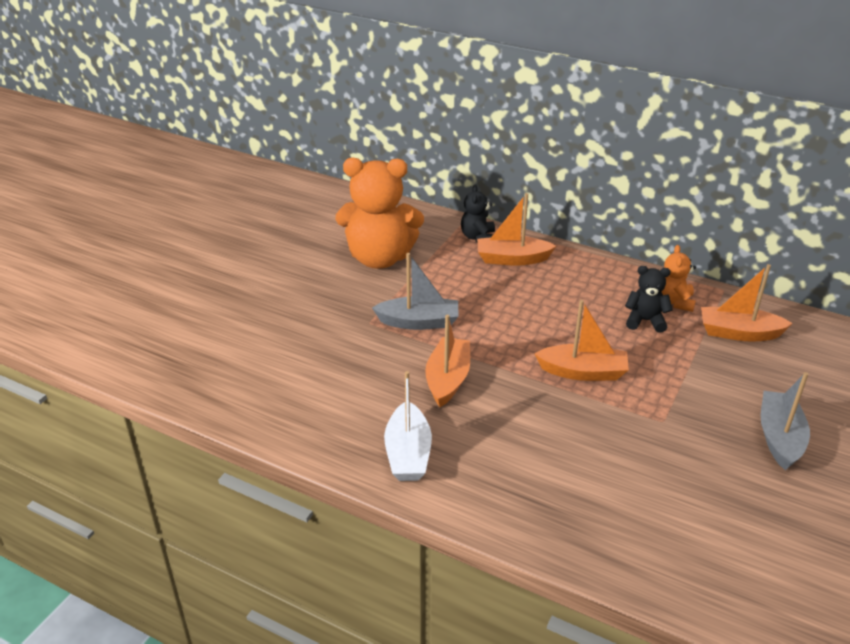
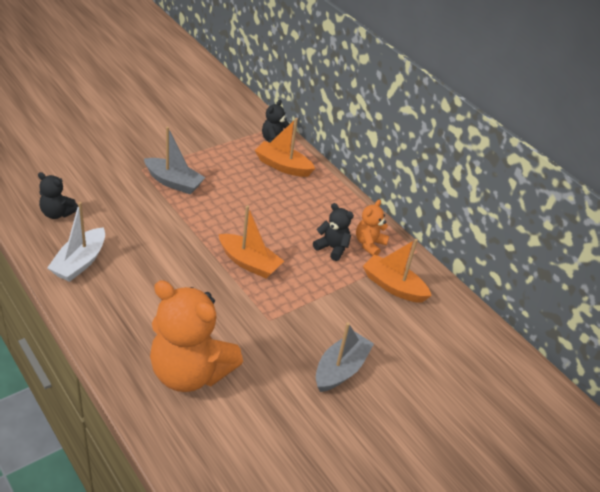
camera: 20 degrees right, 5 degrees up
(326, 411) = (57, 213): none -> black teddy bear
(379, 258) = (192, 129): orange teddy bear -> orange teddy bear (190, 372)
(448, 379) = (153, 227): orange boat -> none

